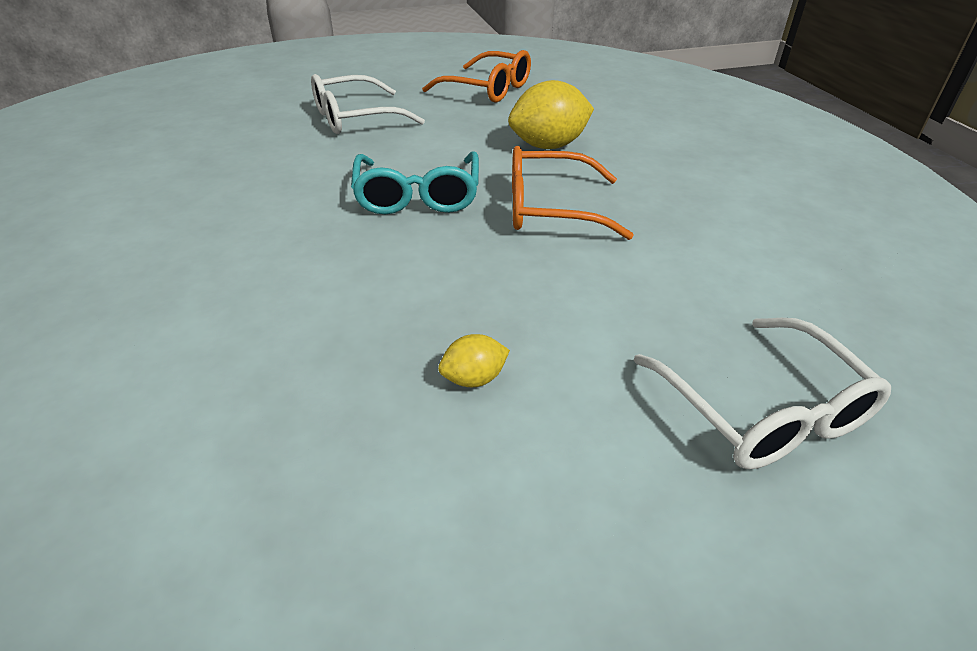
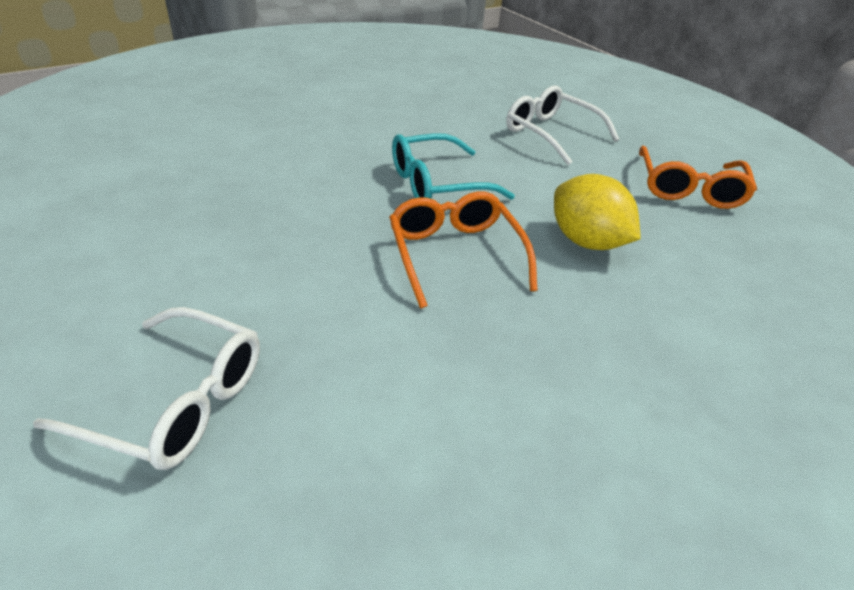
camera: 70 degrees right, 0 degrees up
(474, 379) = (206, 243): yellow lemon -> none
(761, 409) = (175, 401): white glasses -> white glasses turned 120 degrees counterclockwise

